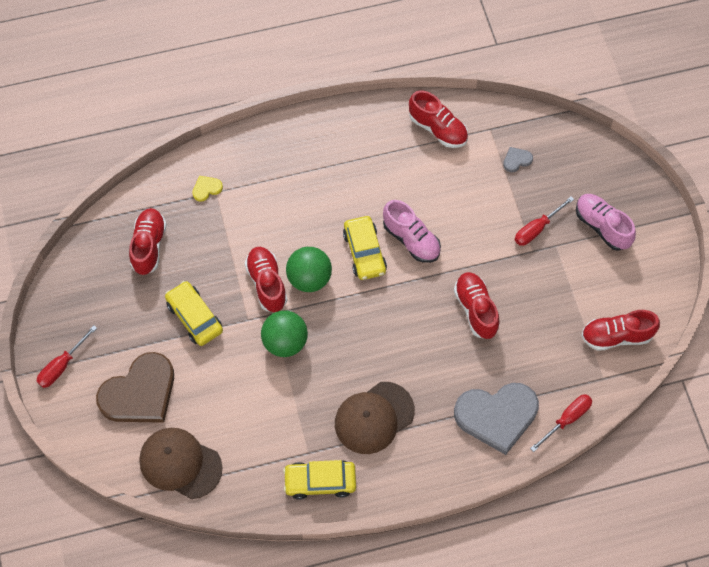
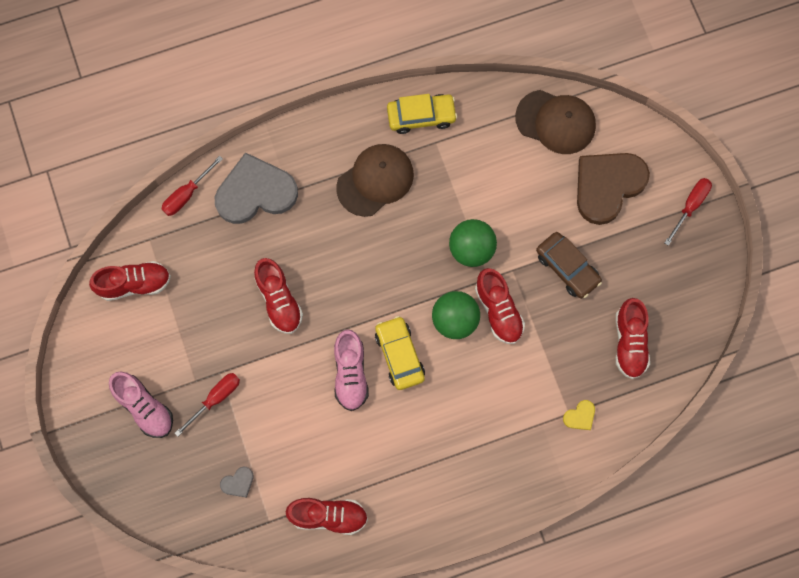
camera: 175 degrees right, 10 degrees up
(194, 317) = (567, 268): yellow car -> brown car
(411, 240) = (350, 374): pink shoe -> pink shoe turned 135 degrees counterclockwise
(438, 129) = (329, 516): red shoe -> red shoe turned 150 degrees clockwise

